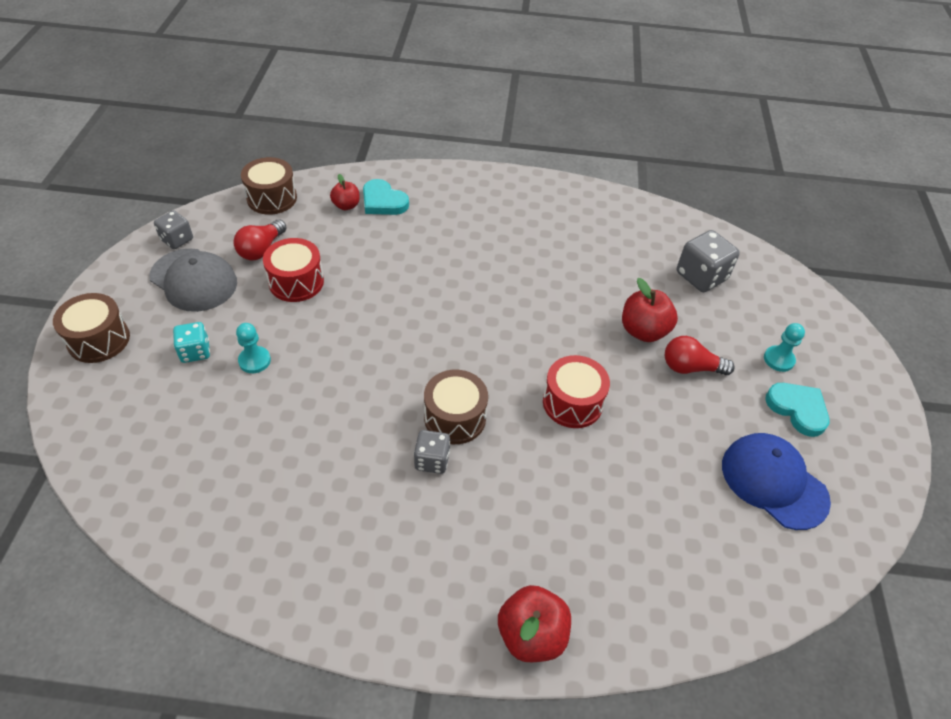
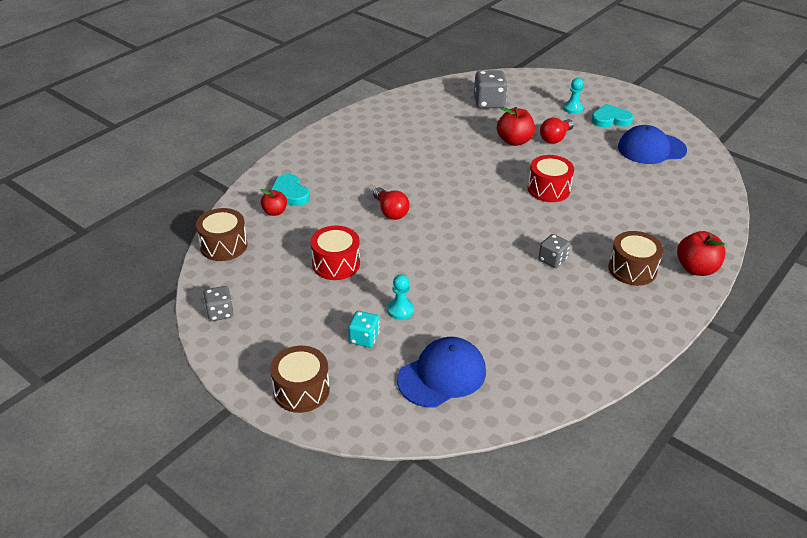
camera: 55 degrees left, 10 degrees down
(170, 437) = (442, 375): none -> blue cap
(194, 280) = (281, 317): grey cap -> none
(261, 249) = (280, 270): red light bulb -> red light bulb (390, 211)
(383, 201) = (289, 193): turquoise heart -> turquoise heart turned 75 degrees clockwise
(455, 418) = (525, 238): brown drum -> brown drum (632, 269)

